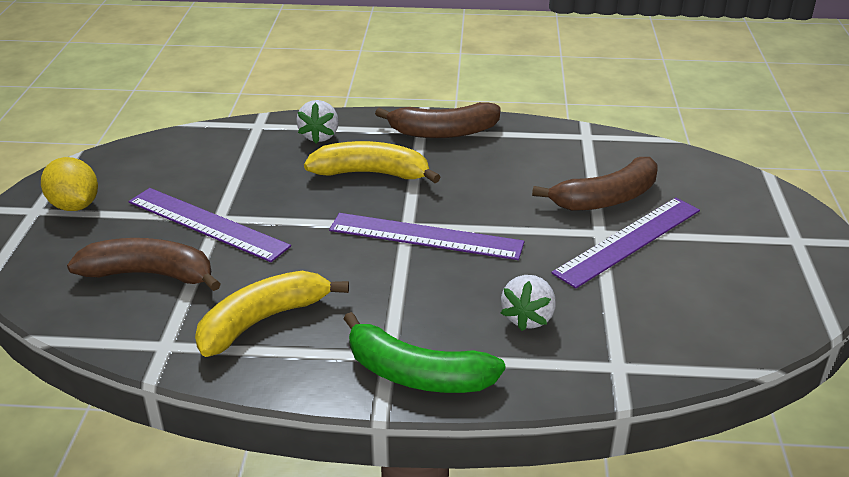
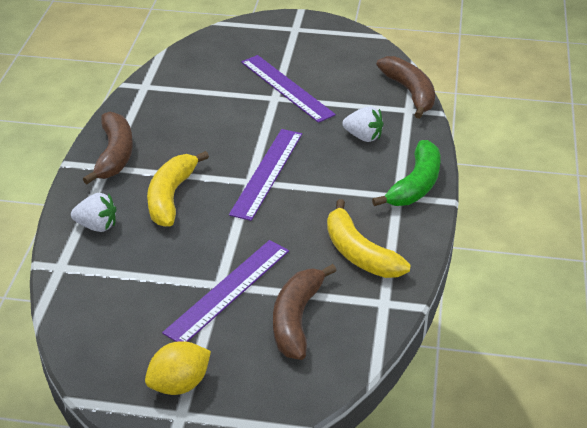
camera: 85 degrees left, 5 degrees up
(606, 198) = (234, 89): brown banana -> brown banana (410, 93)

